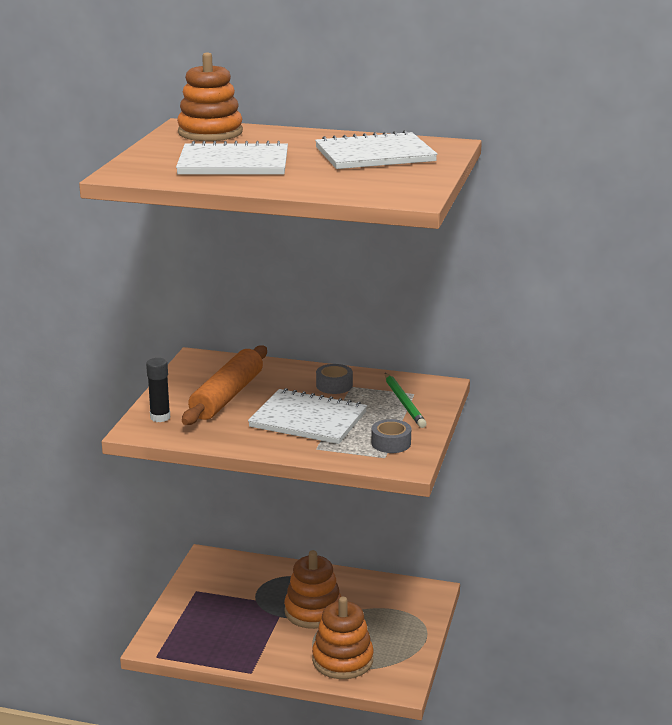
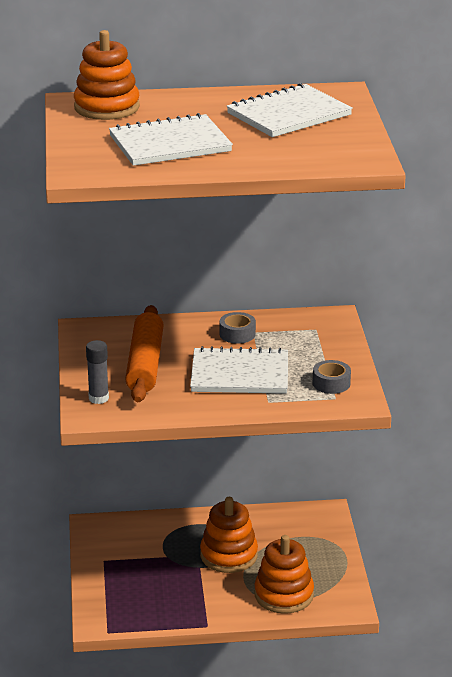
camera: 20 degrees left, 5 degrees up
(160, 417) = (98, 398): black glue stick -> grey glue stick
(404, 402) = (313, 340): green pencil -> none

